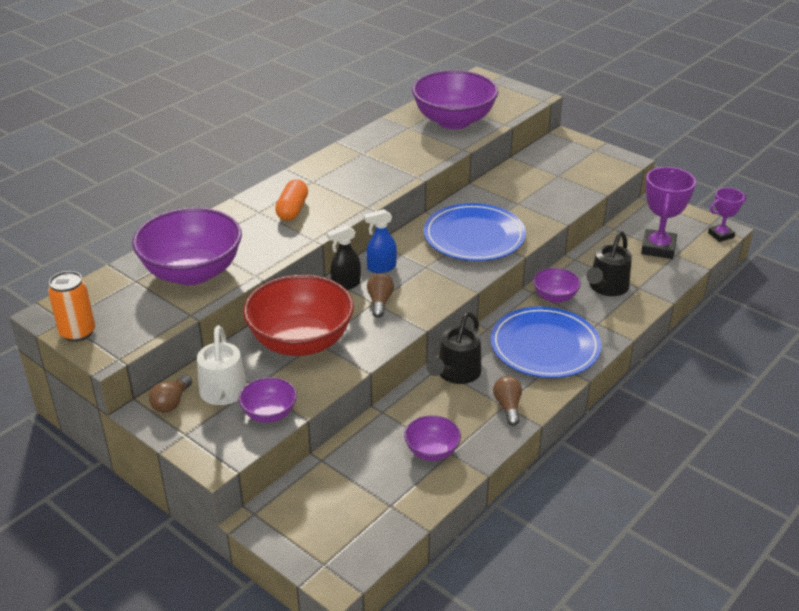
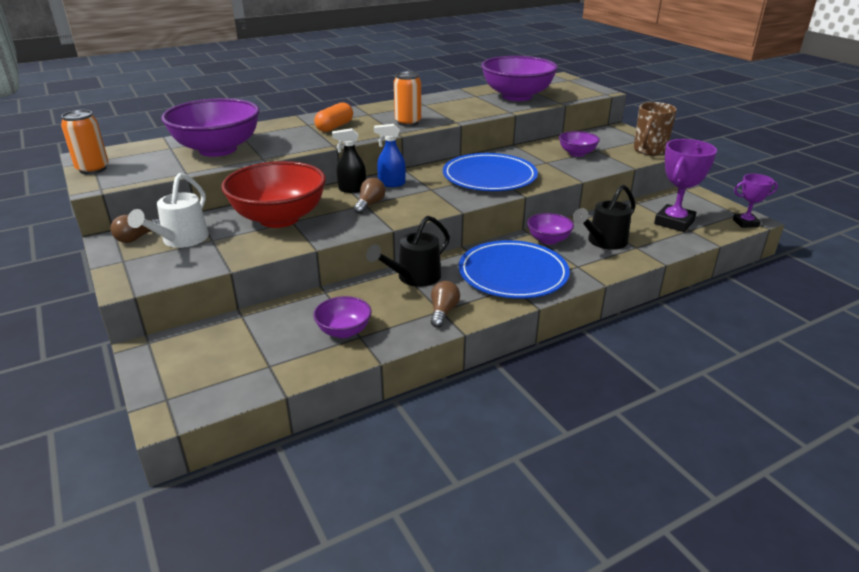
camera: 20 degrees right, 5 degrees down
(269, 413) = (204, 260): purple bowl -> purple bowl (577, 153)
(367, 187) = (408, 122): none -> orange can
(608, 166) = (649, 150): none -> brown mug

